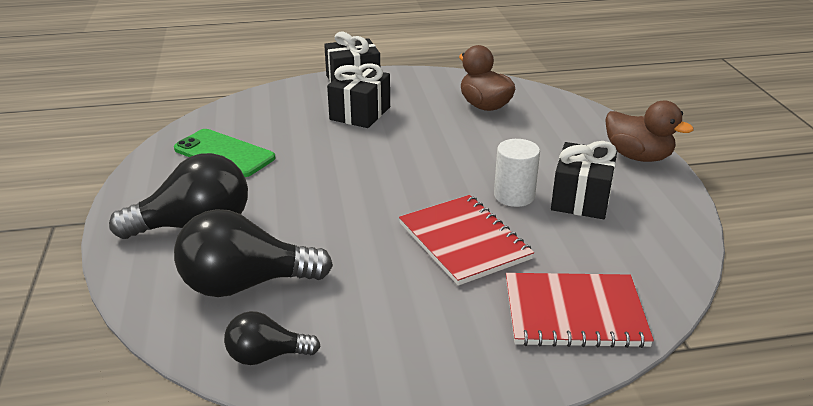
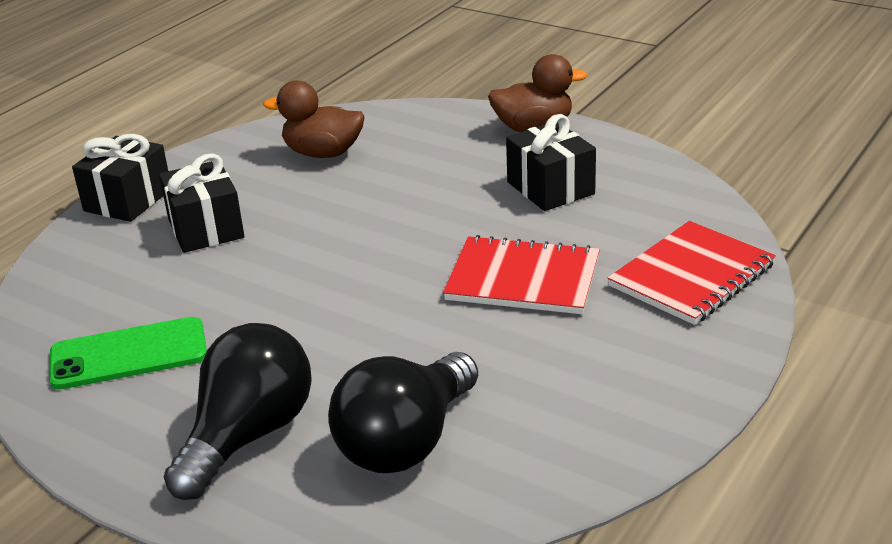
camera: 45 degrees left, 0 degrees up
(266, 356) = (537, 474): black light bulb -> none
(514, 196) = (495, 217): white cylinder -> none

